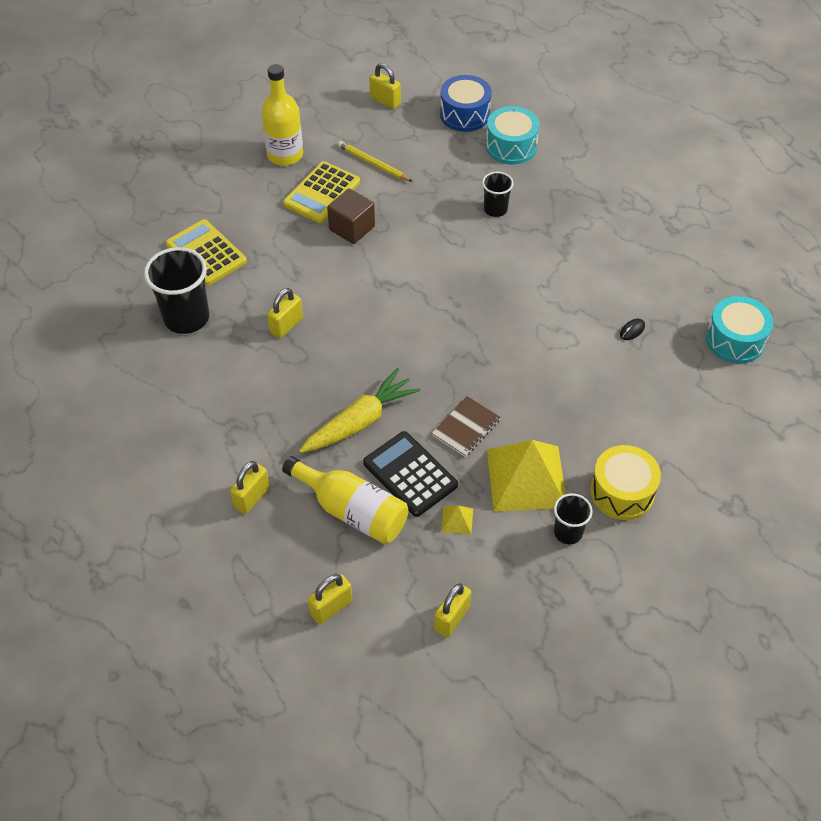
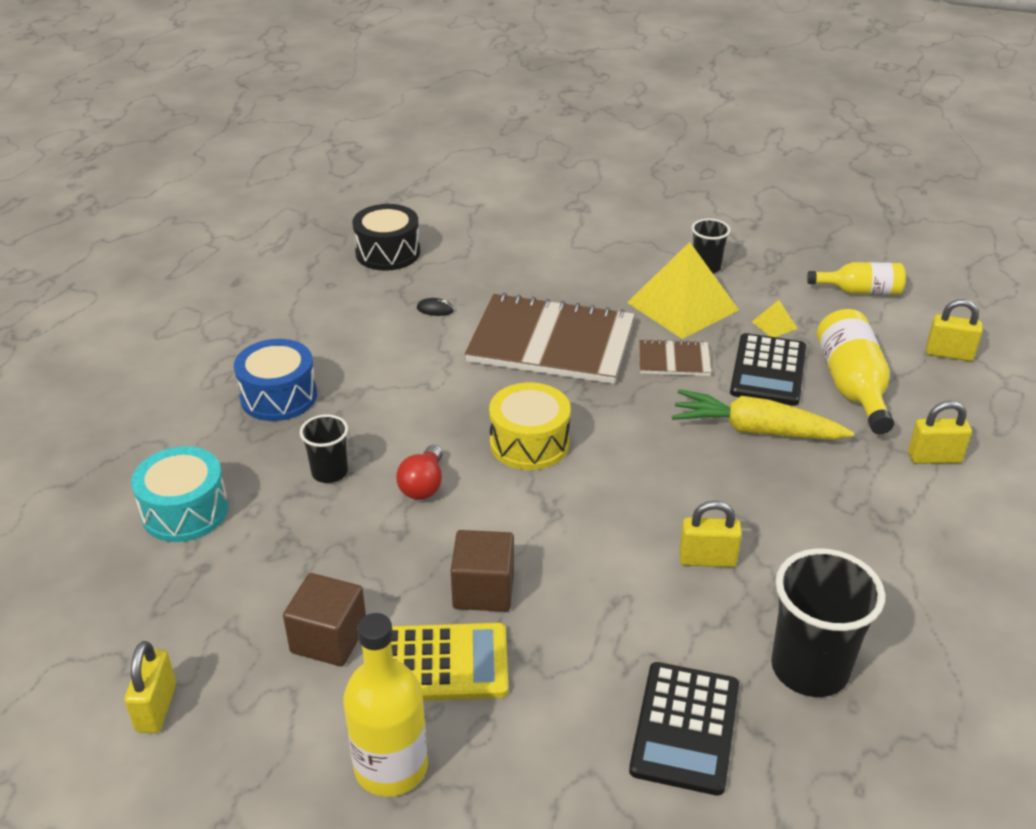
camera: 125 degrees left, 15 degrees down
(206, 253) = (685, 728): yellow calculator -> black calculator
(373, 163) = (329, 639): yellow pencil -> brown cube
(450, 241) = (423, 485): none -> red light bulb
(452, 618) = (860, 291): yellow padlock -> yellow bottle
(465, 114) = (136, 591): blue drum -> blue drum (279, 396)
(541, 372) = (551, 343): none -> brown notebook
(622, 492) = (631, 256): yellow drum -> yellow drum (529, 443)
(735, 340) = (388, 253): turquoise drum -> black drum

